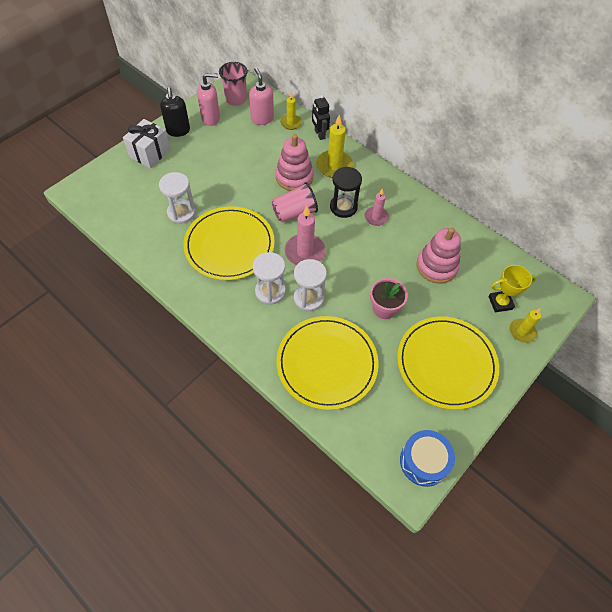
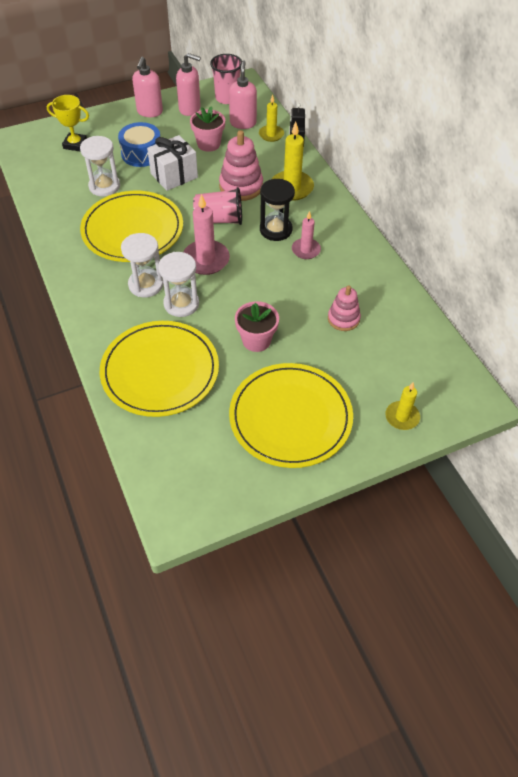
camera: 25 degrees right, 5 degrees down
(150, 153) = (108, 125): white gift -> white gift (174, 175)
(178, 131) = (149, 112): black soap dispenser -> pink soap dispenser
(245, 146) = (208, 144): none -> pink flower pot
(424, 461) = (202, 502): blue drum -> blue drum (141, 153)
(436, 266) = (343, 319): pink stacking toy -> pink stacking toy, size x0.64
(500, 303) = (395, 379): yellow trophy -> yellow trophy (75, 144)

